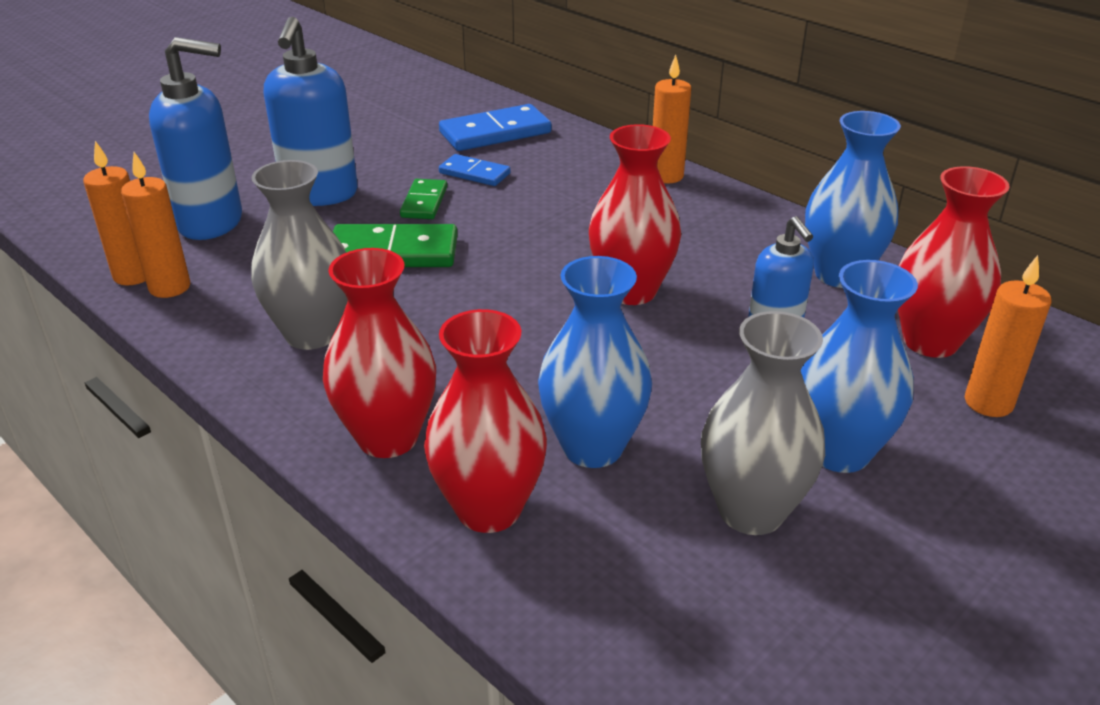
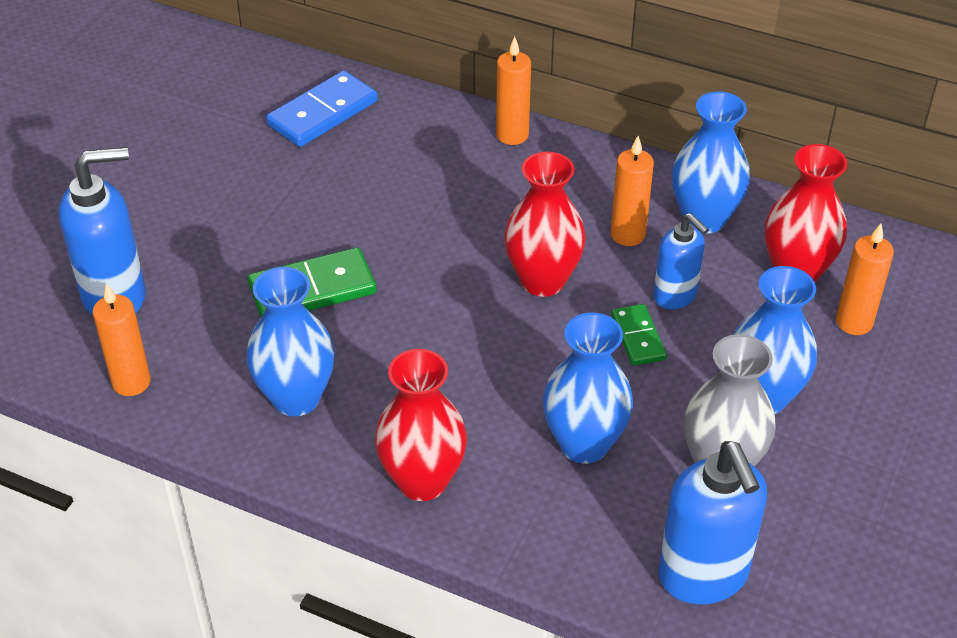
camera: 20 degrees left, 10 degrees up
(134, 275) = (86, 378): orange candle -> orange candle (627, 234)
(312, 334) = (296, 398): grey vase -> blue vase
(320, 194) = (198, 235): blue soap dispenser -> blue soap dispenser (703, 576)
(424, 202) = (305, 221): green domino -> green domino (638, 337)
(474, 173) = (332, 173): blue domino -> none
(489, 509) = (534, 520): red vase -> none

